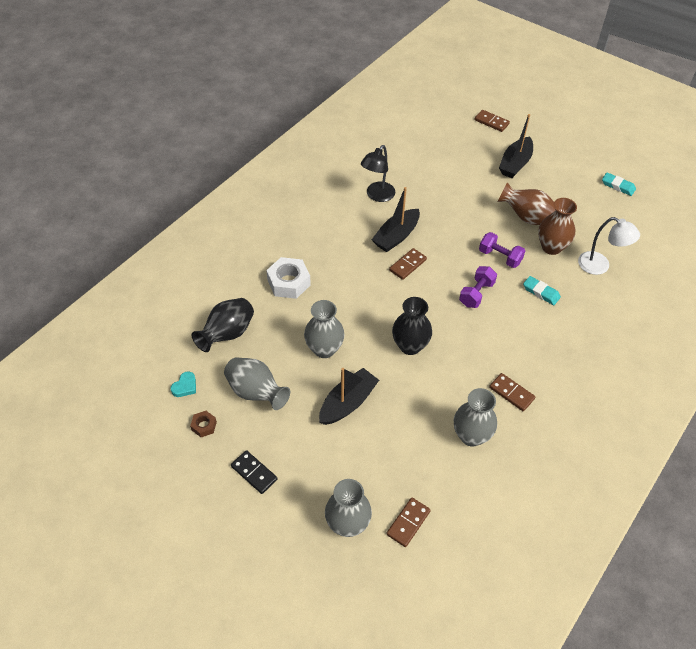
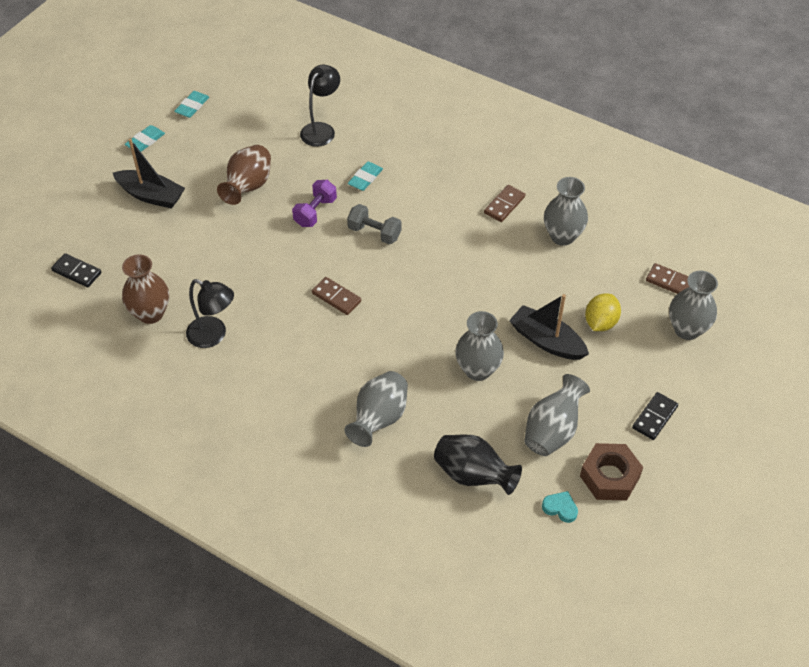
camera: 95 degrees left, 0 degrees up
(204, 426) = (609, 477): brown nut -> brown nut, size x1.94
(288, 282) = (379, 419): white nut -> grey vase
(364, 449) = (600, 322): none -> yellow lemon
(396, 236) = (288, 311): black boat -> none
(410, 346) = (459, 290): black vase -> none
(440, 129) = (77, 272): none -> black domino
(476, 294) = (374, 233): purple dumbbell -> grey dumbbell
(491, 122) = (65, 218): brown domino -> none
(551, 247) = (296, 167): brown vase -> brown vase (150, 313)
(574, 160) = (145, 141): none -> turquoise eraser
(600, 266) = (321, 129): white lamp -> black lamp

